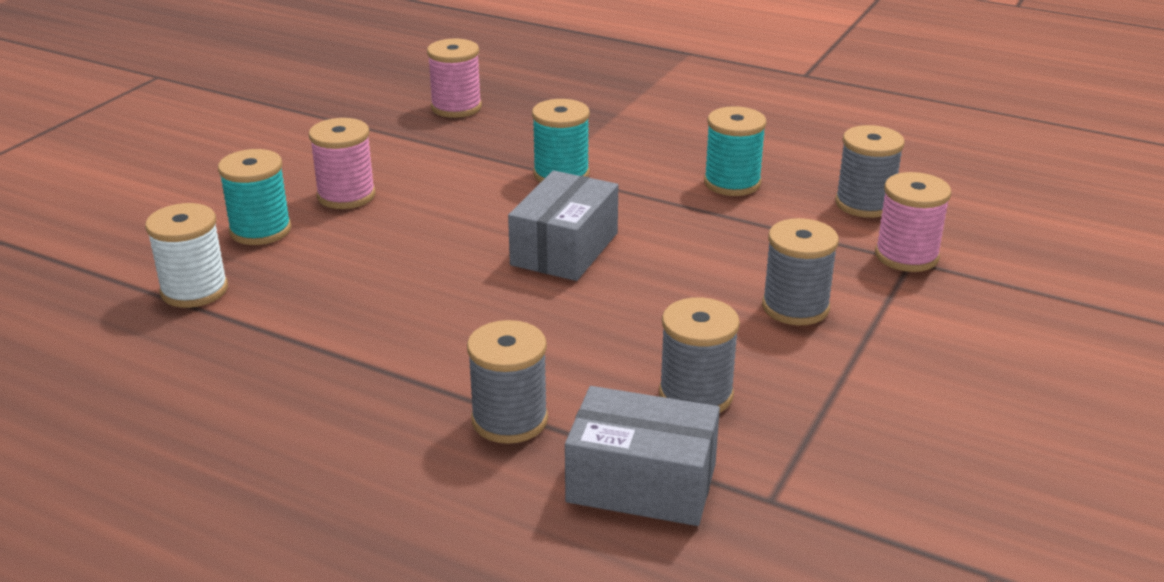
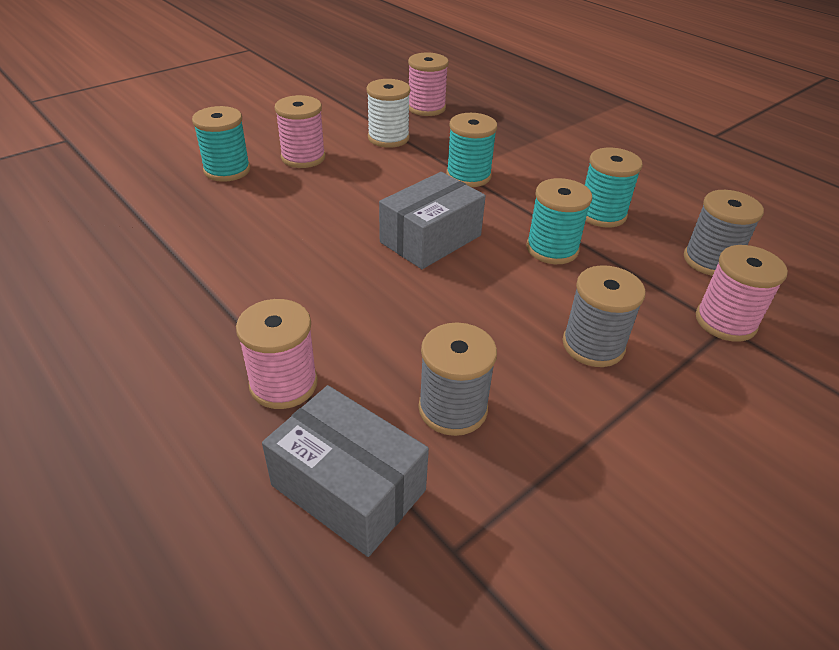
camera: 20 degrees right, 10 degrees up
(194, 290) = (149, 205): white spool -> white spool (388, 138)
(509, 420) = (283, 384): grey spool -> pink spool
(701, 229) = (552, 249): none -> turquoise spool

